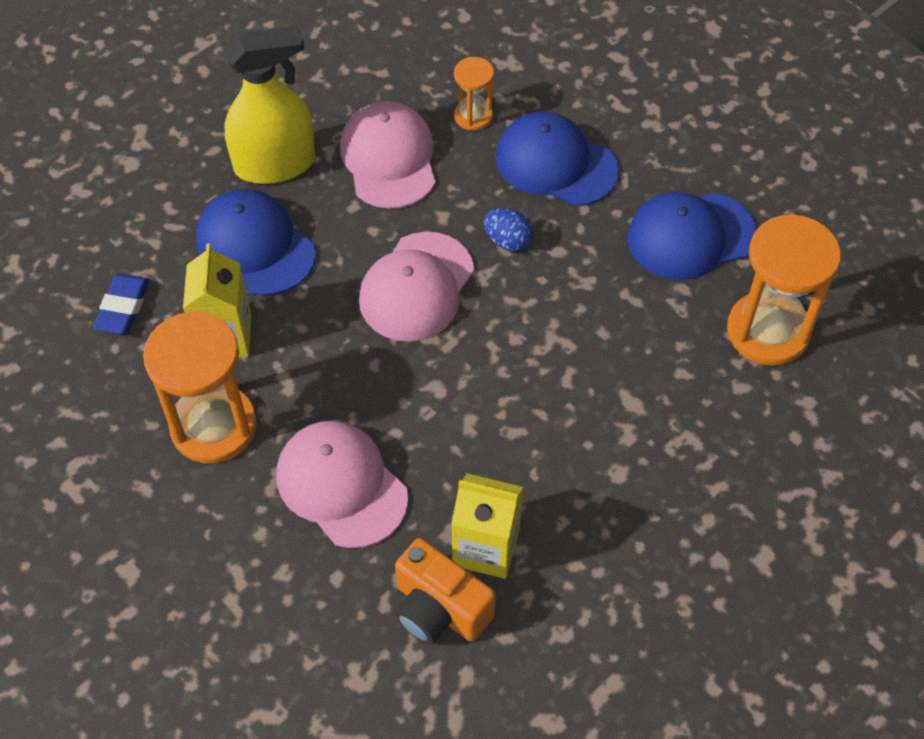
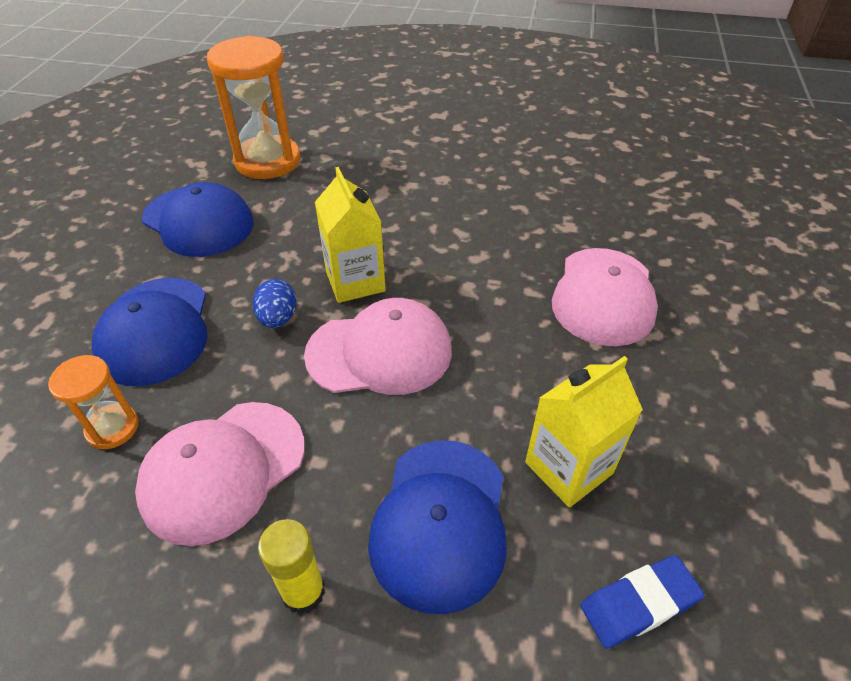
camera: 125 degrees left, 10 degrees down
(214, 426) = (657, 409): orange hourglass -> none
(275, 164) = (303, 592): yellow spray bottle -> yellow glue stick
(439, 609) = (620, 208): orange camera -> none
(486, 548) = (558, 208): yellow carton -> yellow carton (355, 281)

